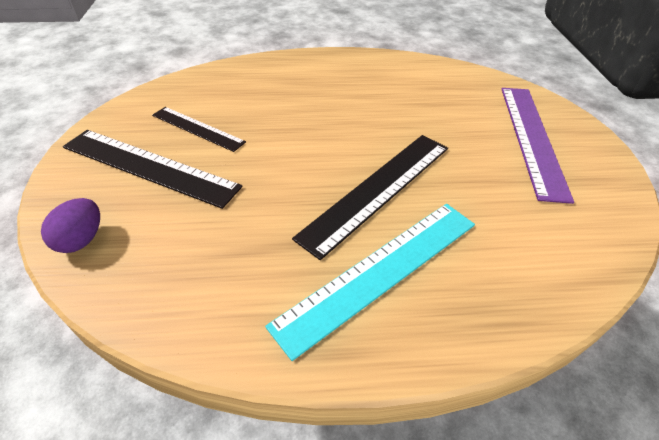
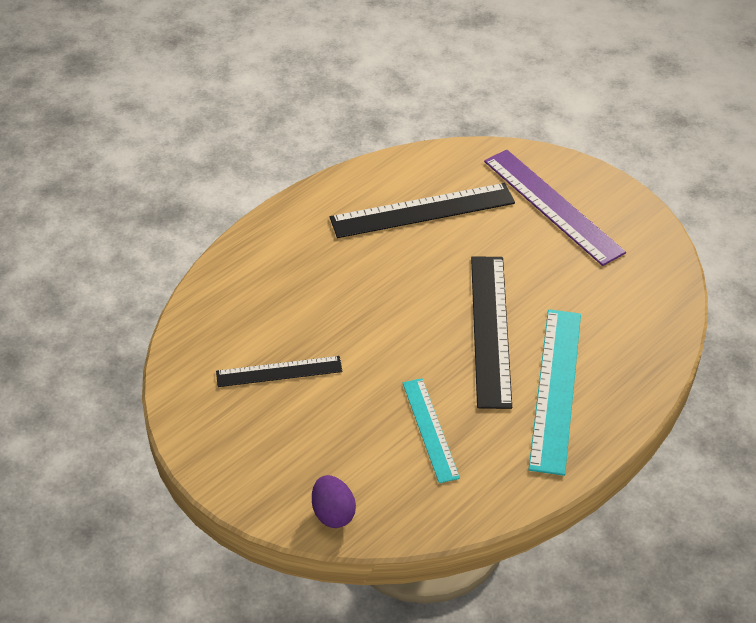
camera: 40 degrees left, 0 degrees up
(149, 166) = (292, 431): black ruler -> black ruler (422, 210)
(235, 230) = (430, 429): none -> turquoise ruler

